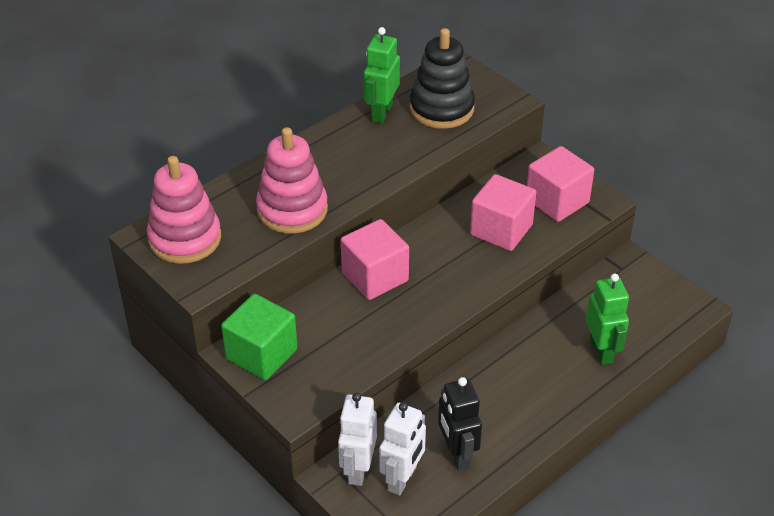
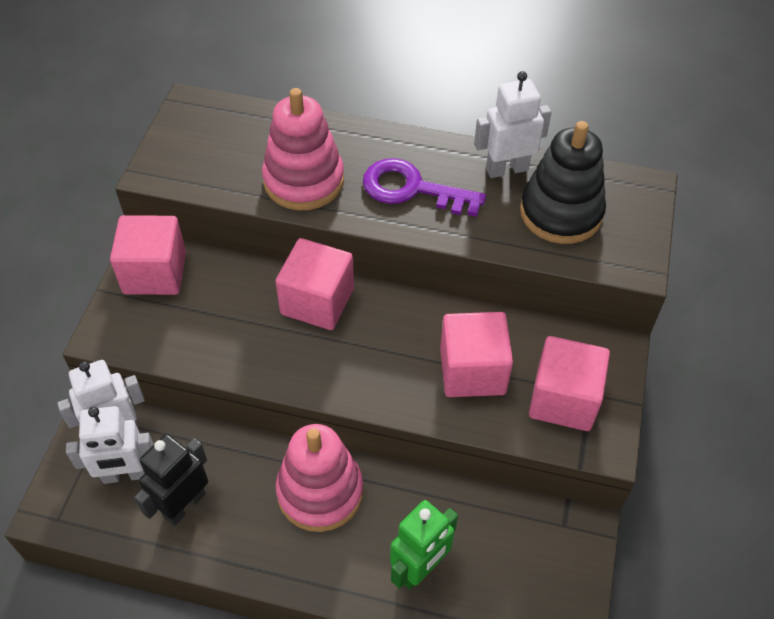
camera: 55 degrees right, 10 degrees up
(185, 238) = (206, 131): pink stacking toy -> pink stacking toy (320, 491)
(261, 354) = (155, 273): green cube -> pink cube
(354, 162) = (412, 189): none -> purple key
(381, 112) = (506, 169): green robot -> white robot

